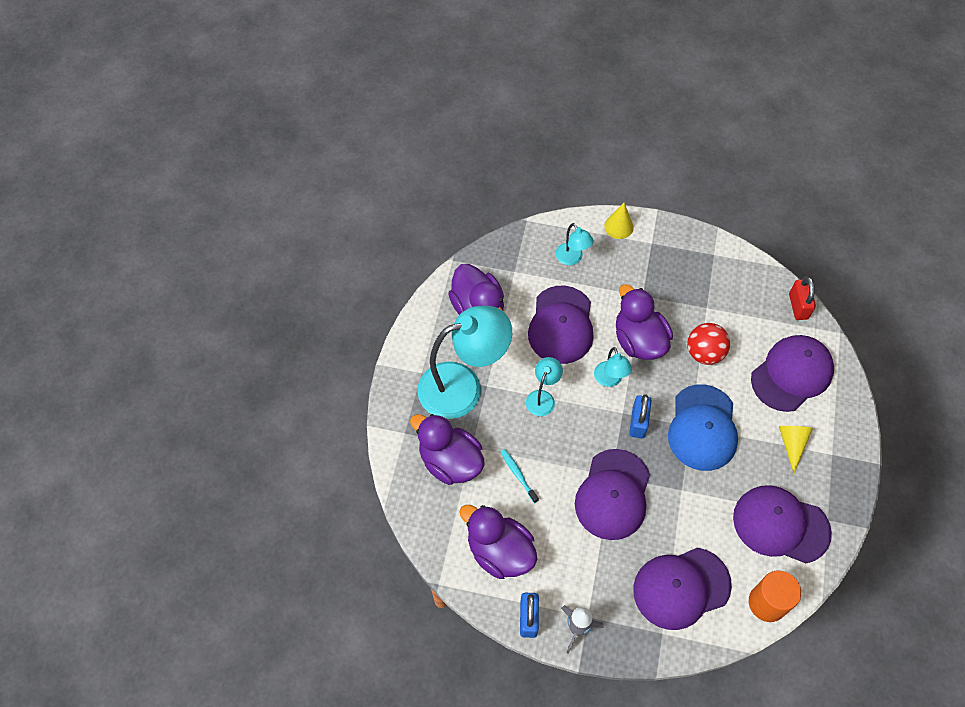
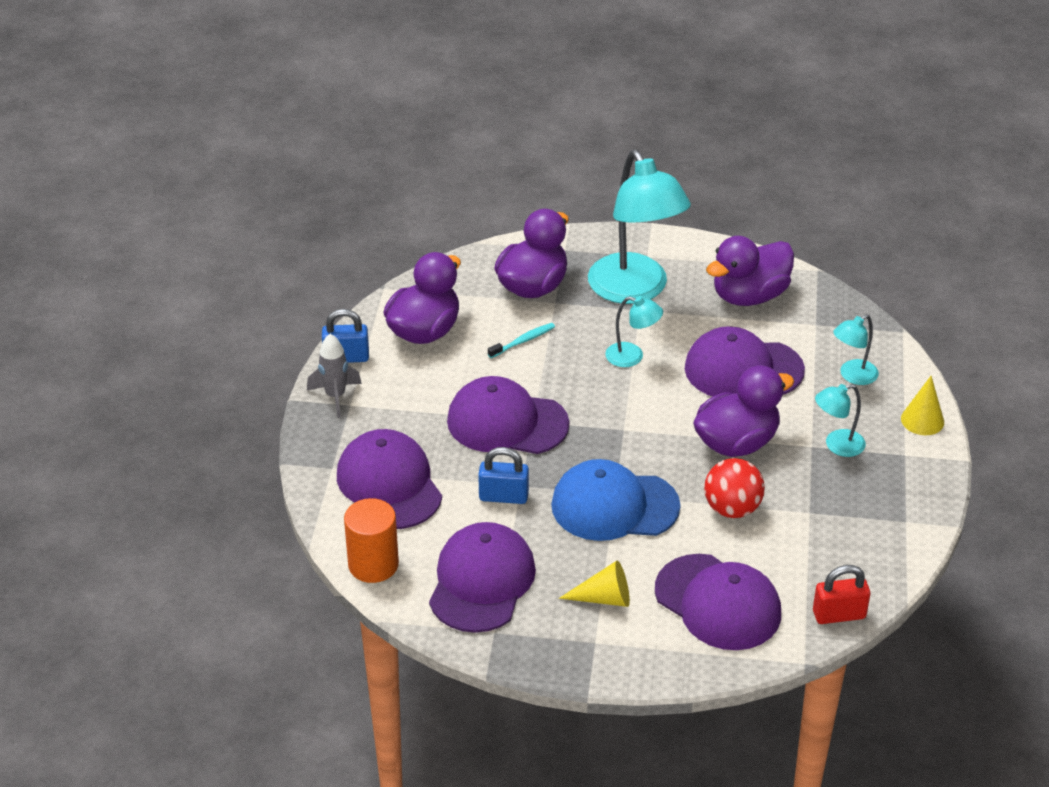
camera: 85 degrees right, 20 degrees down
(610, 380) = (670, 416): turquoise lamp -> turquoise lamp (837, 445)
(638, 422) = (611, 443): blue padlock -> blue padlock (503, 496)

